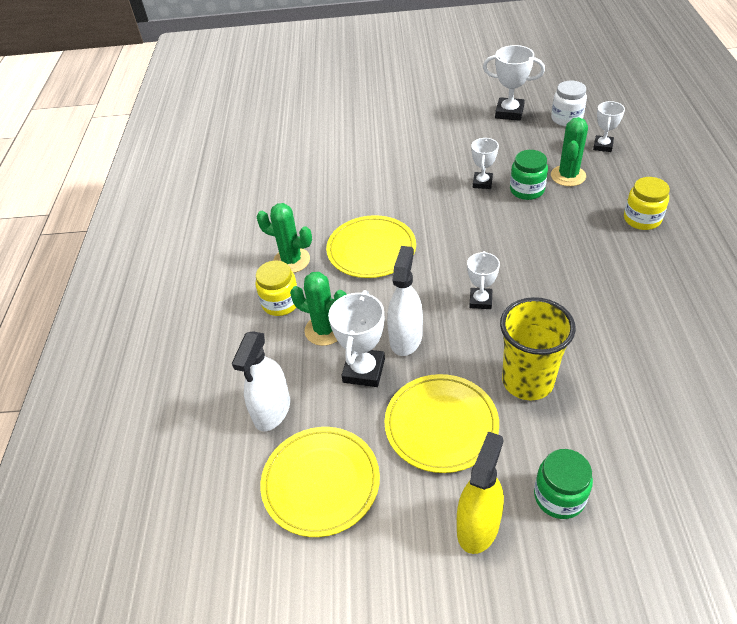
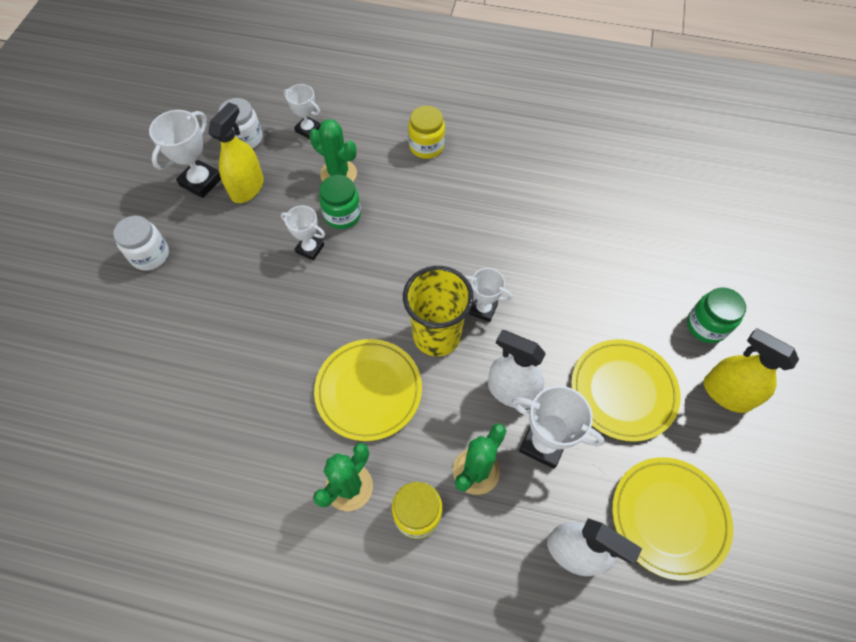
camera: 80 degrees left, 15 degrees up
(432, 113) = (150, 255): none -> white jar
(519, 135) = (247, 188): none -> yellow spray bottle
(527, 381) = (590, 305): yellow cup -> yellow cup (436, 335)

